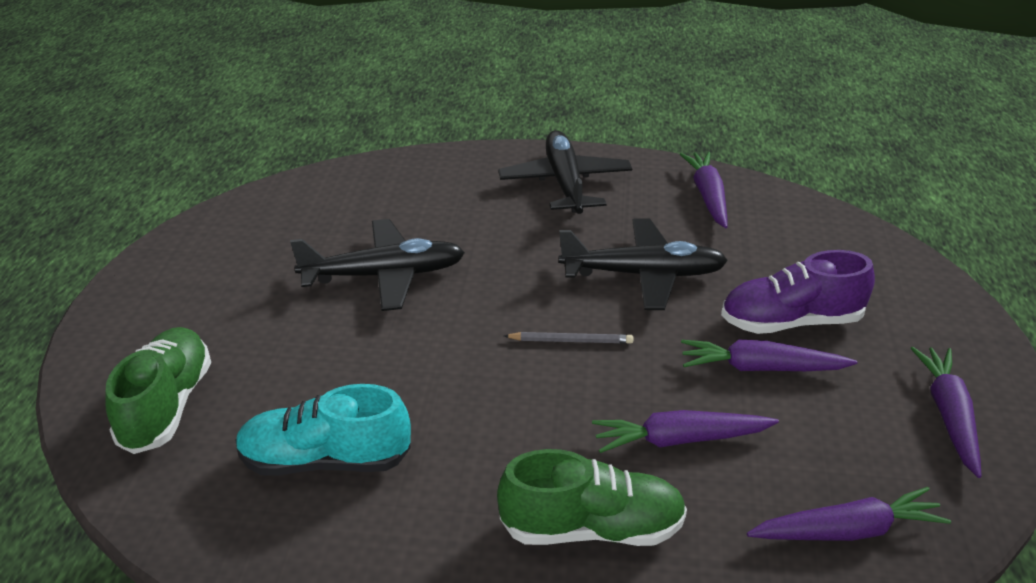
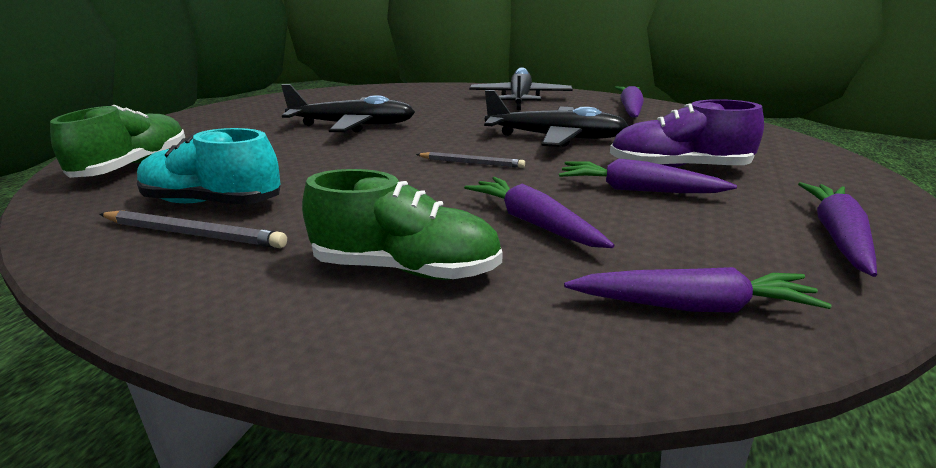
camera: 15 degrees right, 10 degrees down
(346, 515) = (193, 234): none -> grey pencil
(680, 440) = (534, 223): purple carrot -> purple carrot turned 45 degrees clockwise

